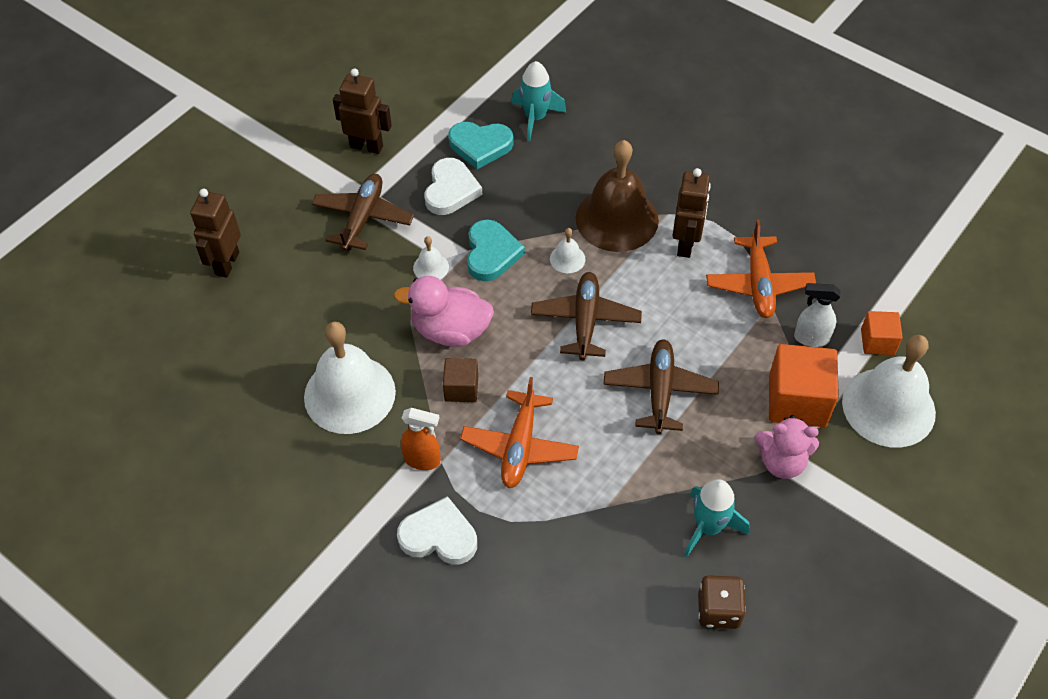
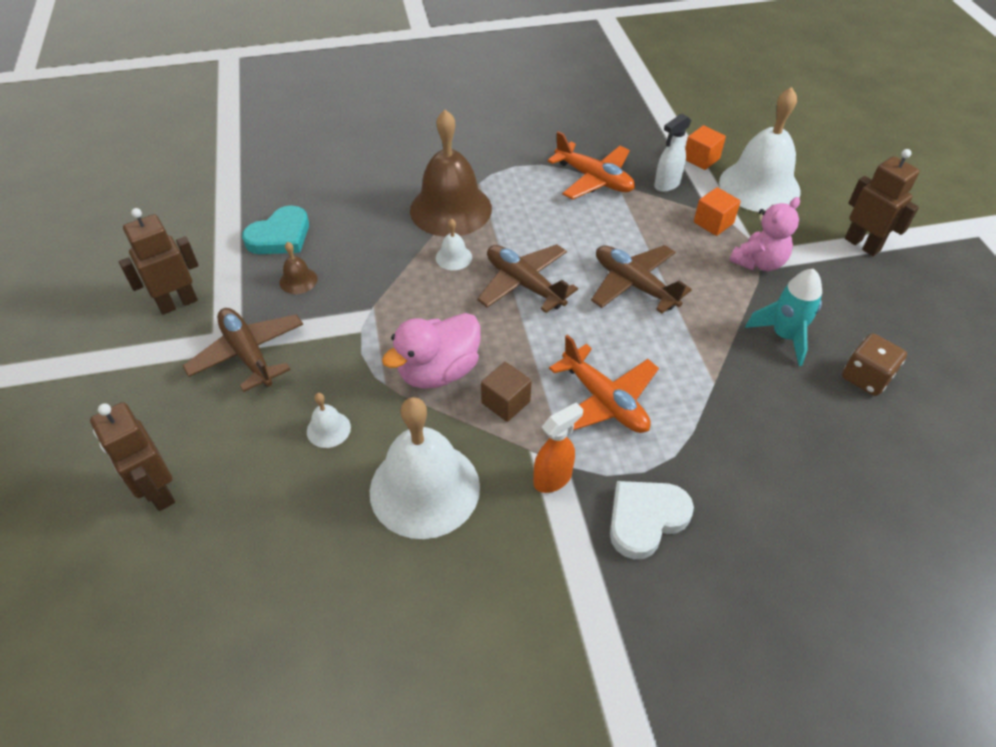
camera: 50 degrees left, 5 degrees down
(431, 267) = (358, 342): white bell -> white bell (328, 429)
(451, 190) = (298, 280): white heart -> brown bell
(491, 253) = (393, 296): turquoise heart -> none
(535, 118) = (299, 191): turquoise rocket -> none
(685, 244) = (517, 190): brown robot -> brown robot (862, 244)
(797, 401) = (713, 223): orange cube -> orange cube, size x0.56

